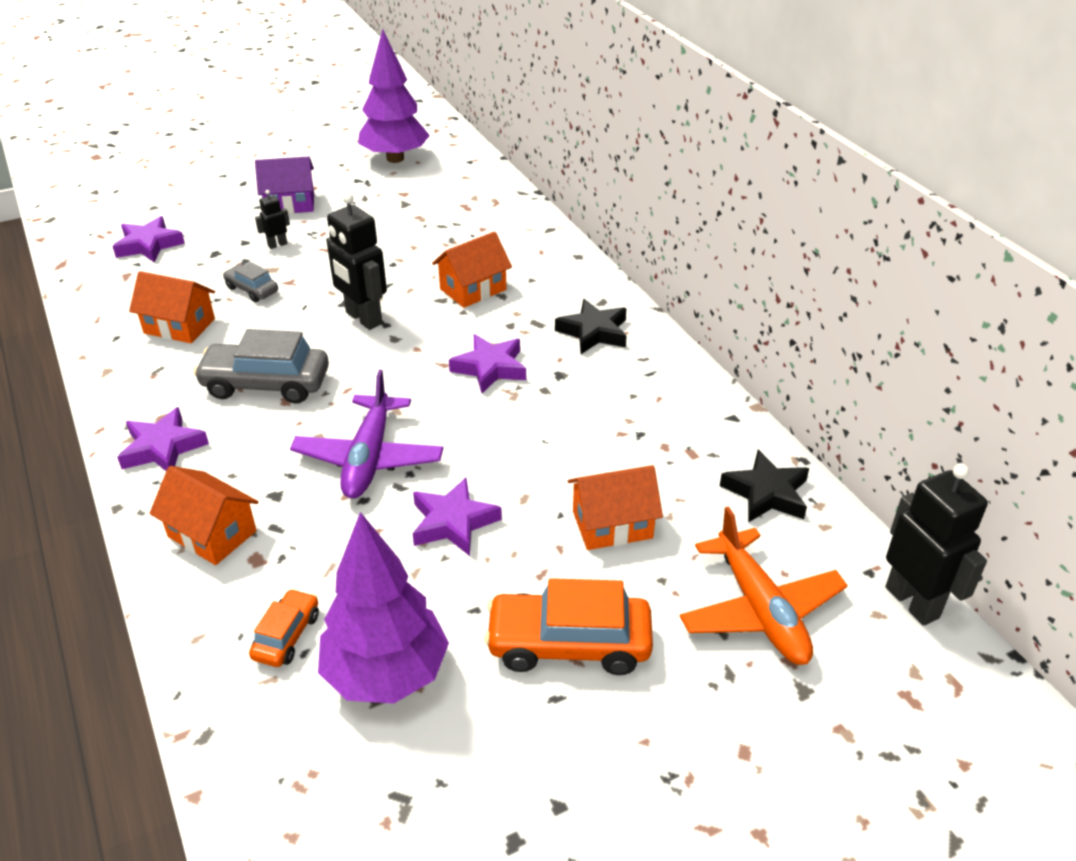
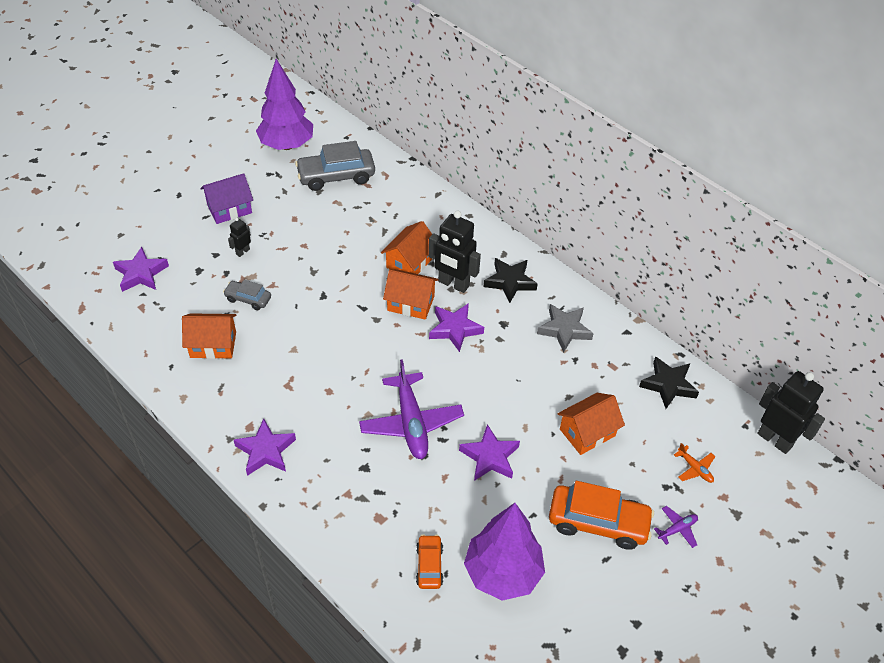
camera: 20 degrees left, 10 degrees up
(212, 534) = (340, 508): orange house -> orange house (411, 303)
(266, 384) = (307, 380): grey car -> grey car (336, 176)
(363, 318) = (345, 307): black robot -> black robot (453, 284)
(569, 644) = (598, 522): orange car -> orange car turned 150 degrees counterclockwise
(642, 398) = (564, 330): none -> grey star
(692, 686) = (677, 529): none -> purple plane
(760, 610) = (694, 468): orange plane -> orange plane, size x0.45

